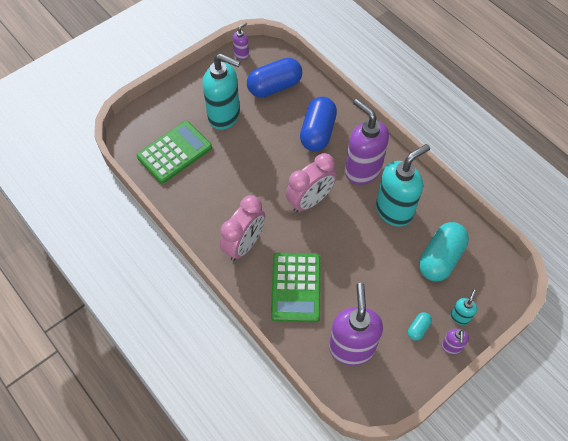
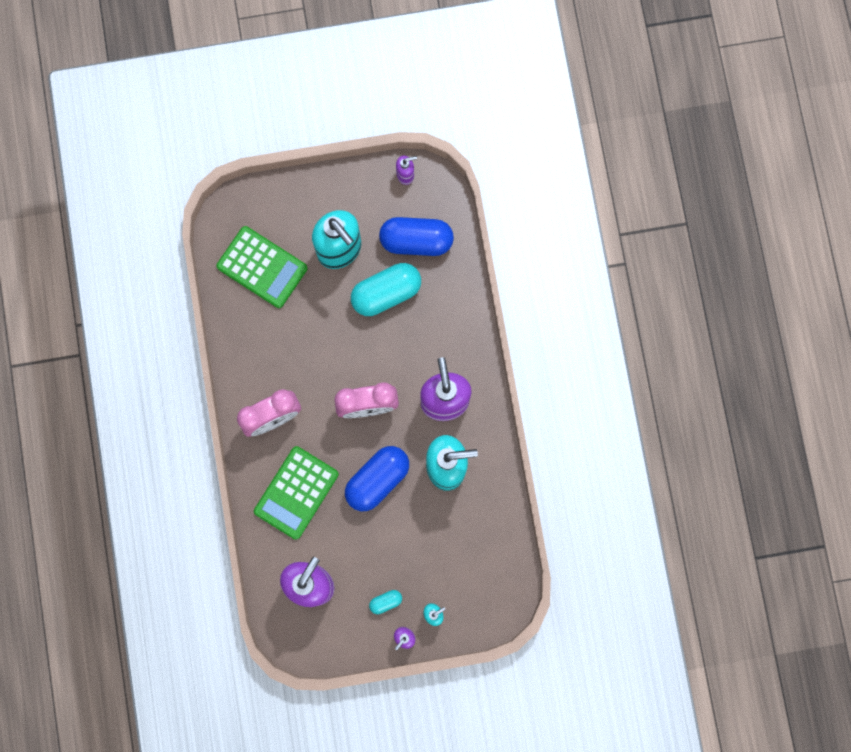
camera: 30 degrees right, 20 degrees up
(174, 152) = (262, 267): green calculator -> green calculator turned 45 degrees clockwise
(317, 132) = (427, 327): blue capsule -> blue capsule (377, 480)
(440, 258) = (457, 544): turquoise capsule -> turquoise capsule (386, 293)

